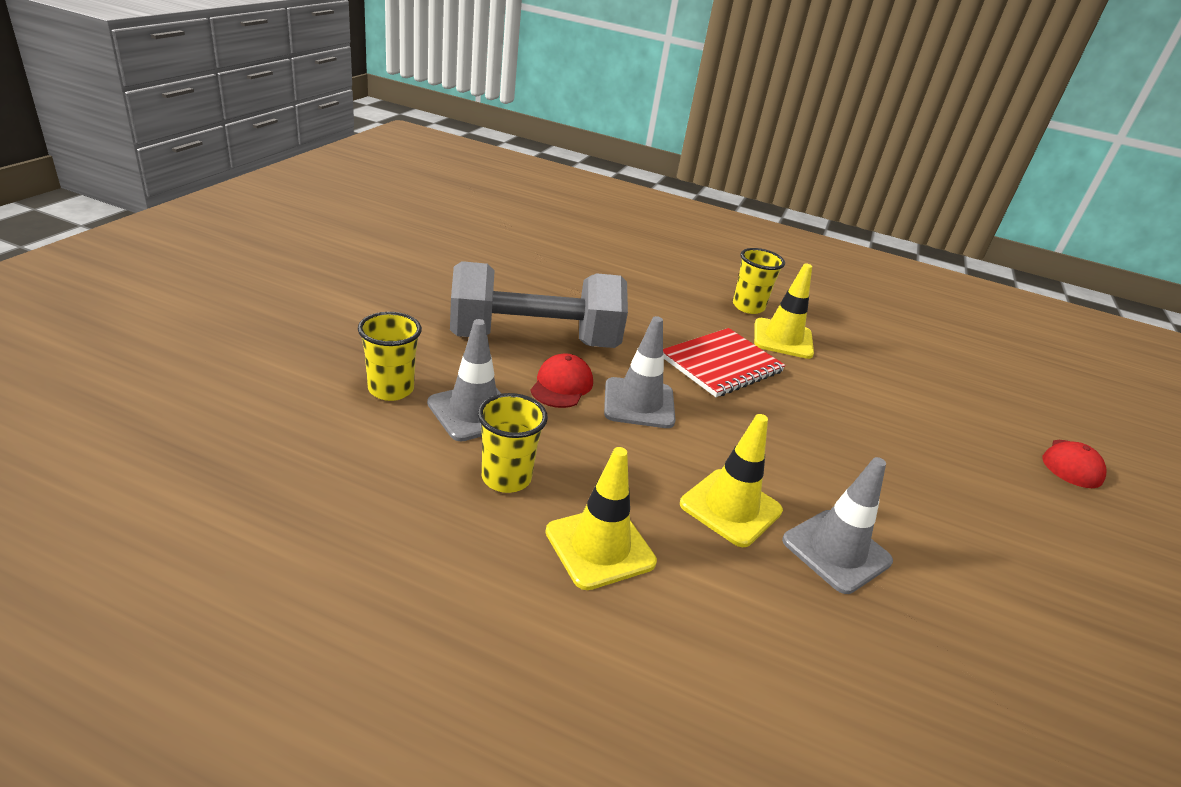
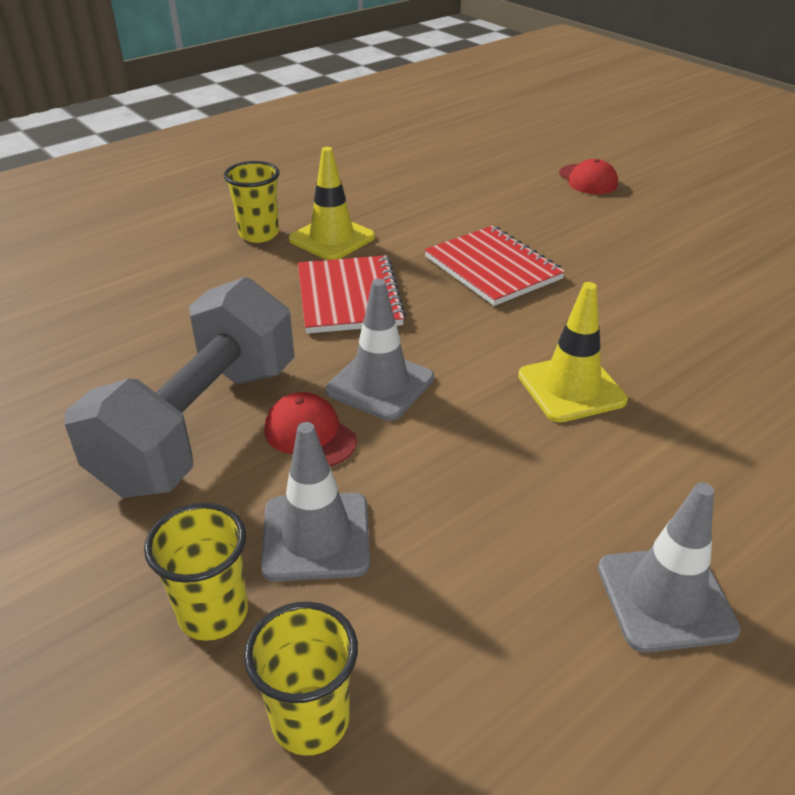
camera: 55 degrees left, 5 degrees up
(506, 478) = (457, 546): yellow cup -> yellow cup (310, 720)
(600, 547) = (596, 506): yellow traffic cone -> none
(836, 551) = (647, 349): grey traffic cone -> grey traffic cone (665, 598)
(845, 429) = (493, 268): none -> red notebook

